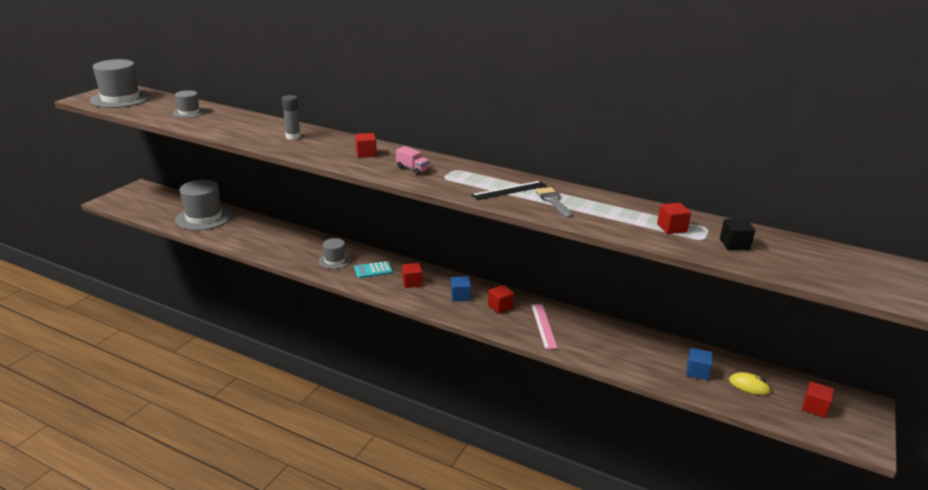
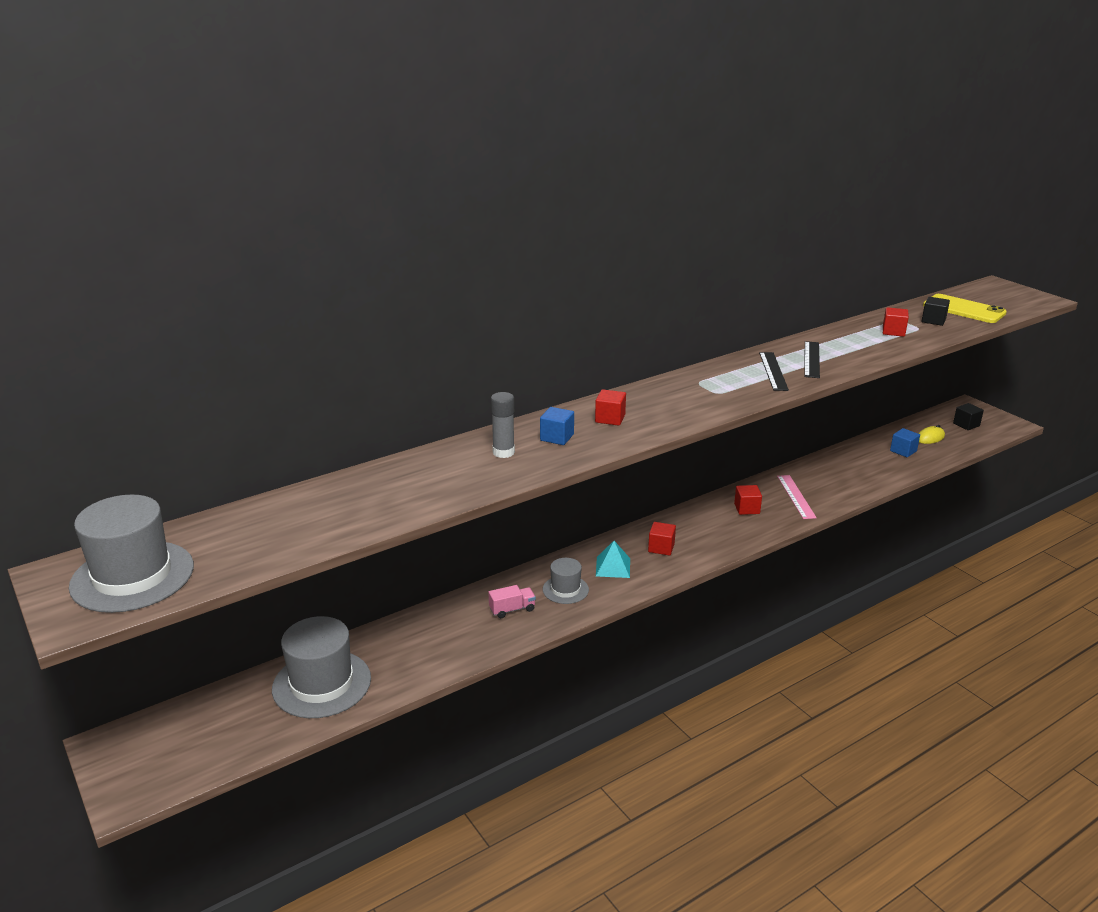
camera: 60 degrees left, 0 degrees up
(189, 112) = (300, 517): grey hat -> none
(373, 270) = (613, 567): turquoise calculator -> turquoise pyramid
(412, 169) = (679, 403): pink truck -> pink truck (512, 609)
(460, 296) = (711, 525): blue cube -> blue cube (557, 437)
(543, 326) = (796, 496): pink ruler -> pink ruler turned 60 degrees clockwise
(553, 201) = (811, 359): grey brush -> black ruler
(796, 258) = (964, 309): none -> yellow phone
(814, 407) = (966, 424): red cube -> black cube

